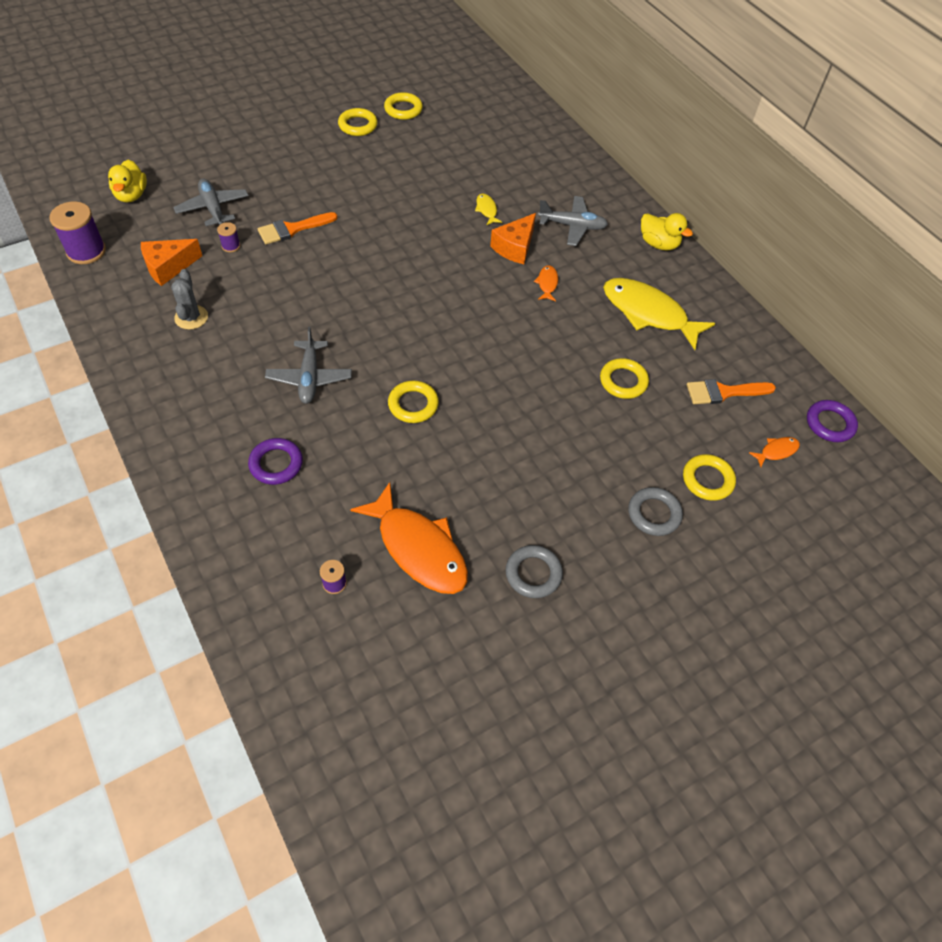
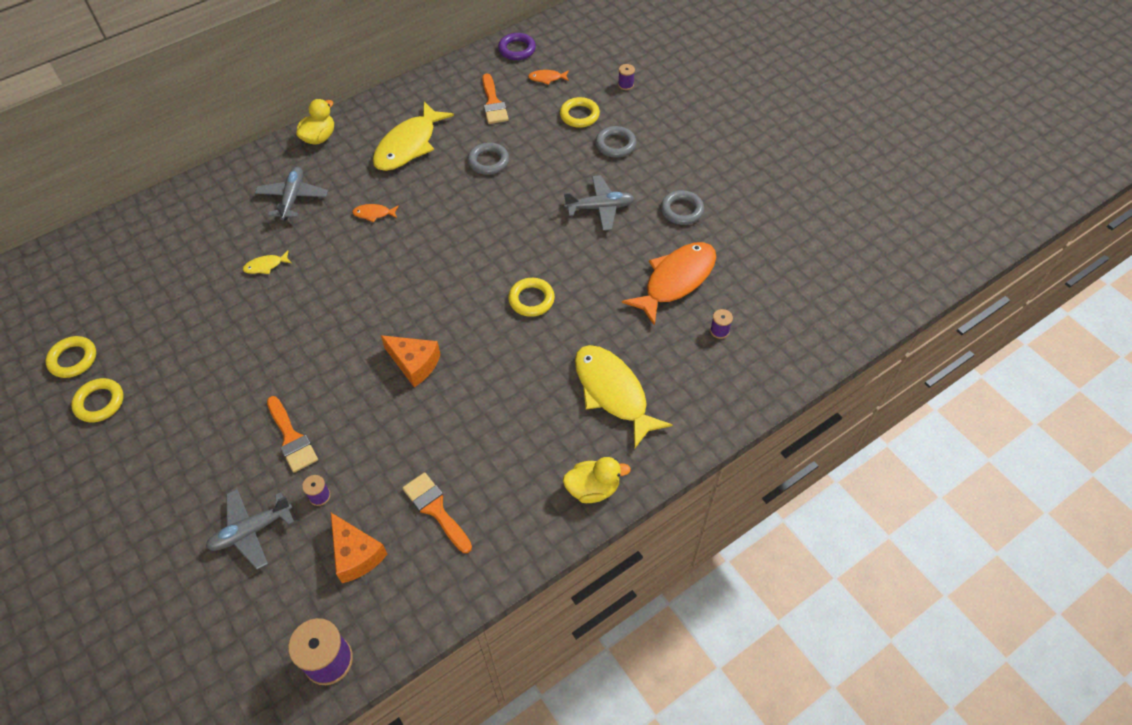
camera: 90 degrees left, 0 degrees up
(131, 195) = (219, 637): yellow duck -> yellow duck (593, 488)
(191, 317) = (435, 509): grey cactus -> orange brush
(276, 464) = (613, 392): purple ring -> yellow fish
(309, 378) = (509, 384): grey plane -> grey plane (600, 208)
(515, 247) = (323, 240): orange cheese -> orange cheese (414, 364)
(623, 381) = (488, 161): yellow ring -> grey ring
(773, 541) = (626, 85): none -> purple spool
(776, 451) = (547, 78): orange fish -> orange fish turned 60 degrees counterclockwise

